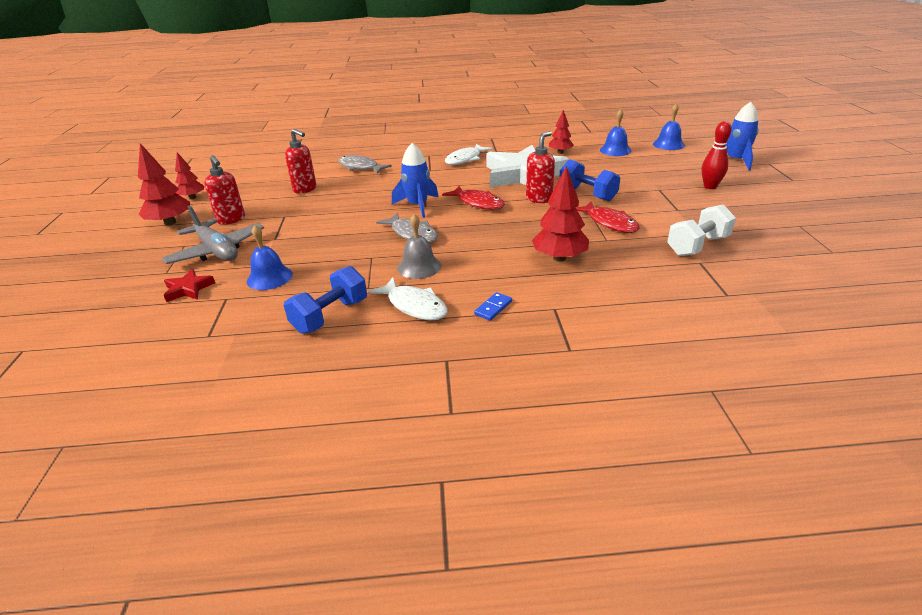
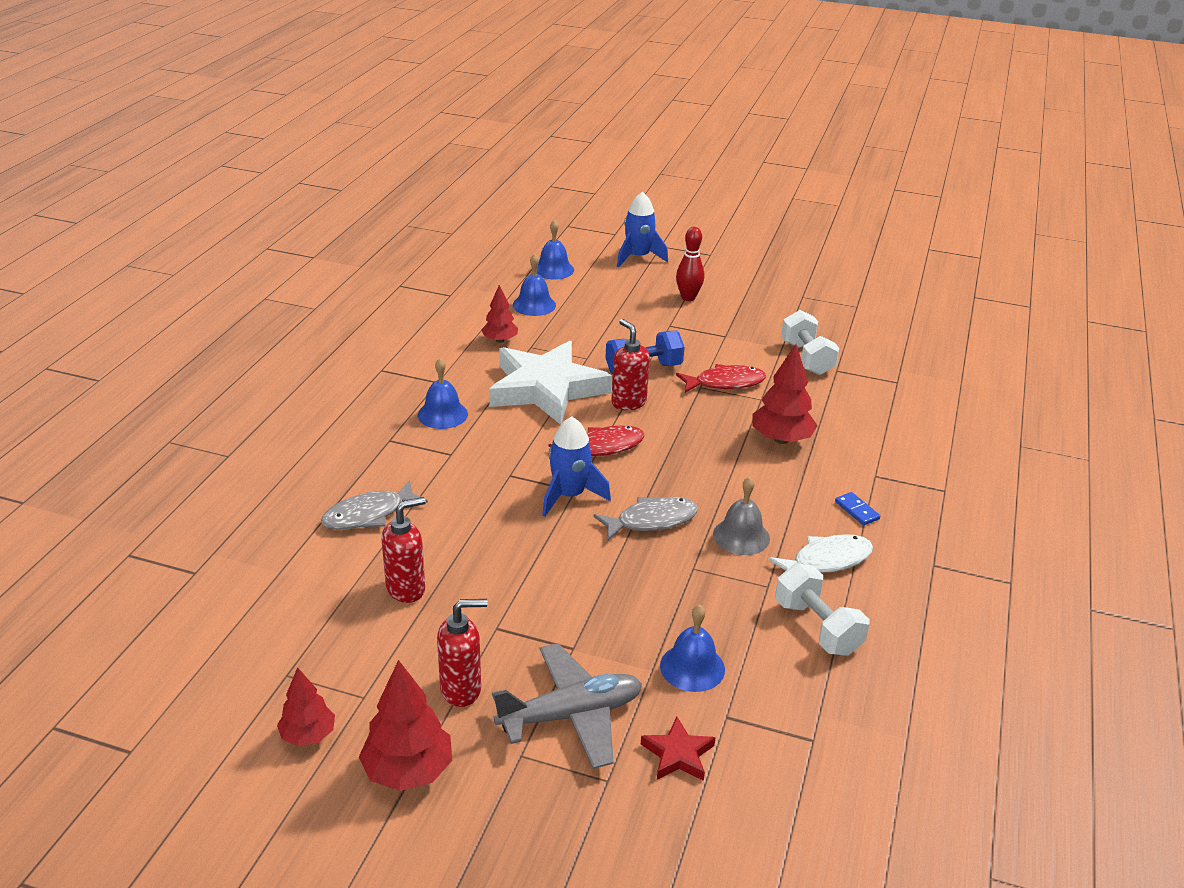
camera: 70 degrees left, 0 degrees up
(330, 316) = (817, 627): blue dumbbell -> white dumbbell
(465, 159) = (442, 414): white fish -> blue bell

